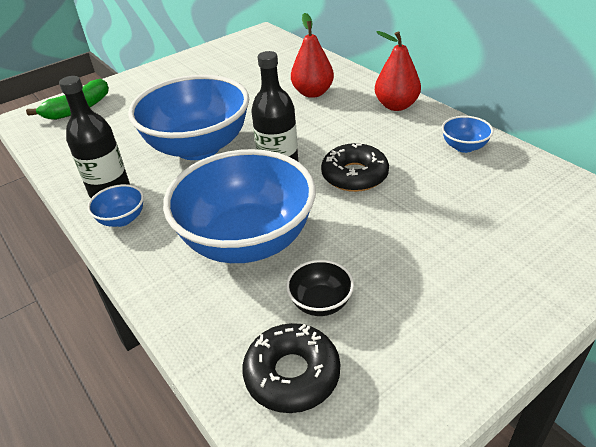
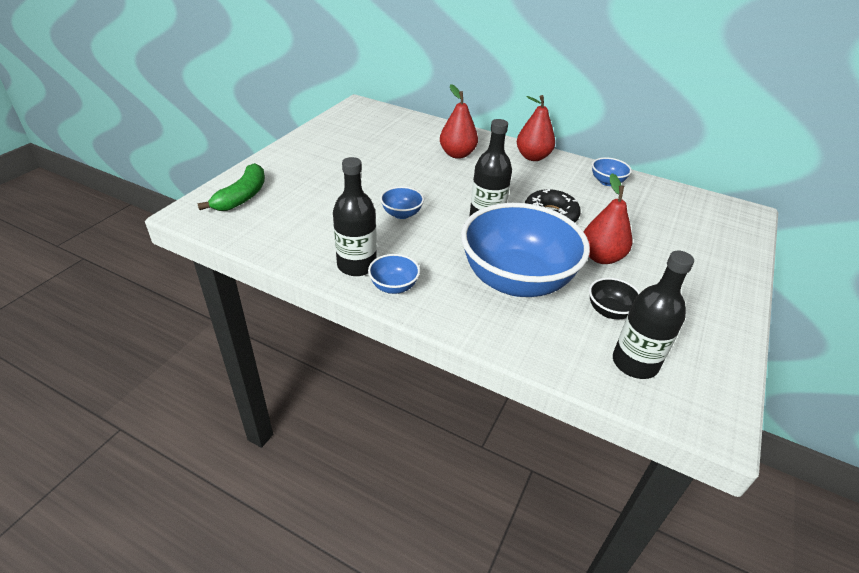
camera: 30 degrees left, 0 degrees up
(198, 147) = (401, 214): blue bowl -> blue bowl, size x0.41
(292, 374) = (634, 363): black donut -> black bottle
(371, 236) = (601, 257): none -> red pear

